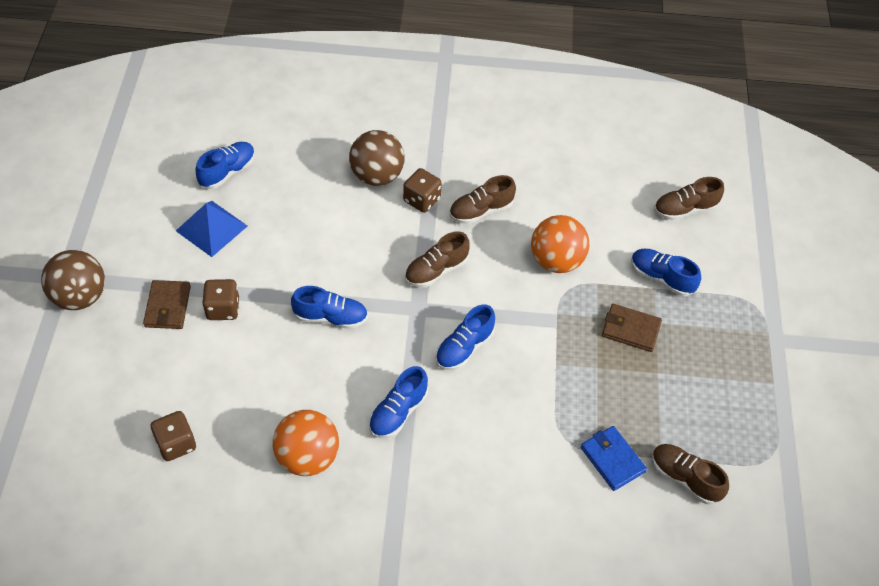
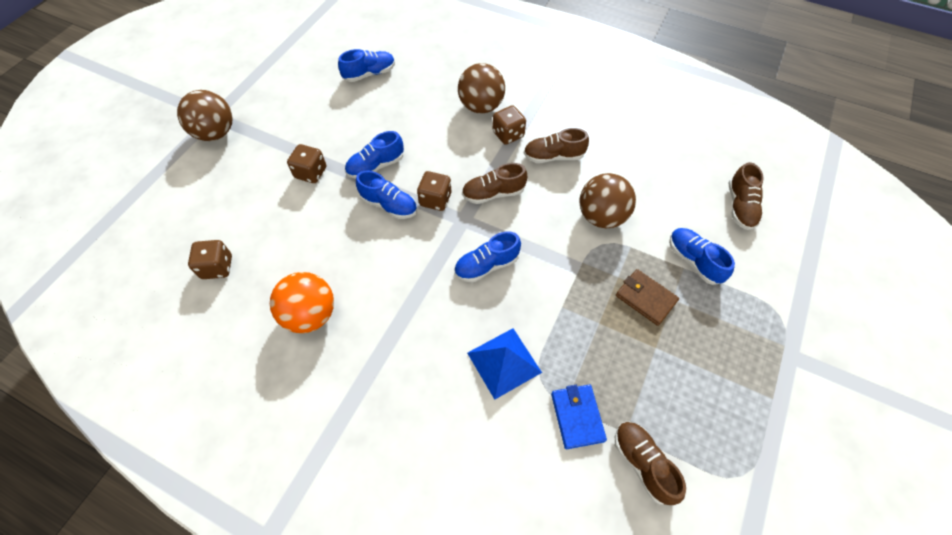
camera: 25 degrees right, 5 degrees up
(167, 306) = (272, 159): brown wallet -> none
(211, 228) = (335, 111): blue pyramid -> blue pyramid (504, 362)
(378, 296) = (435, 200): none -> brown dice
(398, 412) = (403, 302): blue shoe -> blue shoe (376, 166)
(556, 261) = (601, 216): orange ball -> brown ball
(685, 209) = (740, 206): brown shoe -> brown shoe turned 90 degrees counterclockwise

